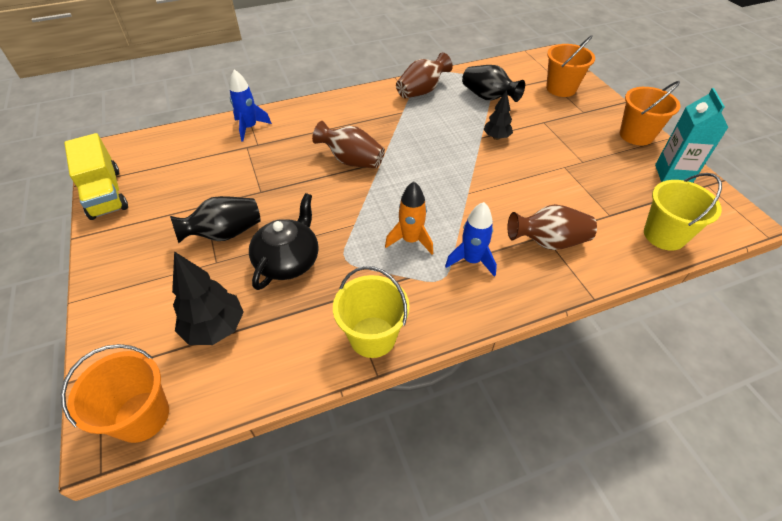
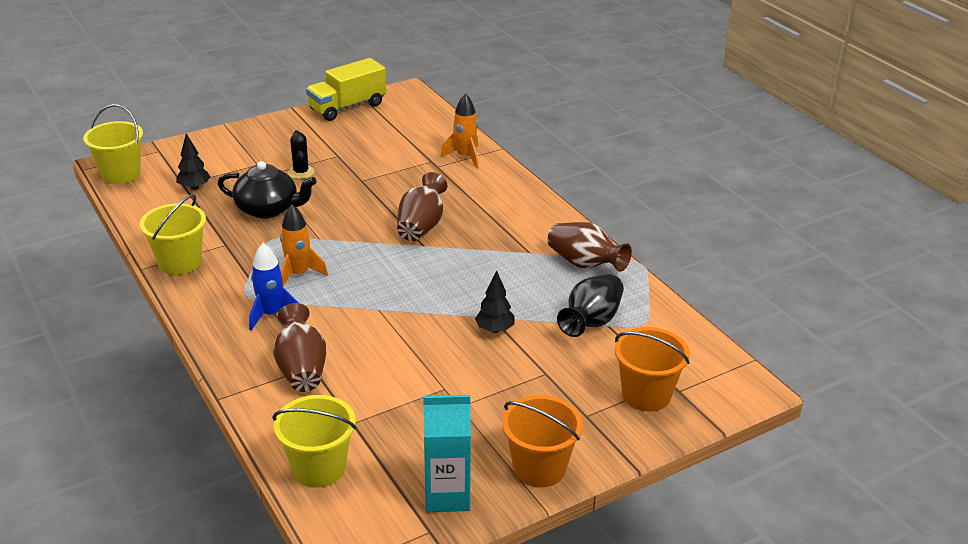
camera: 80 degrees right, 15 degrees down
(142, 416) = (121, 174): orange bucket -> yellow bucket
(215, 328) = (194, 187): black tree -> black tree, size x0.63
(225, 233) = (301, 172): black vase -> black cactus
(249, 128) = (465, 157): blue rocket -> orange rocket

